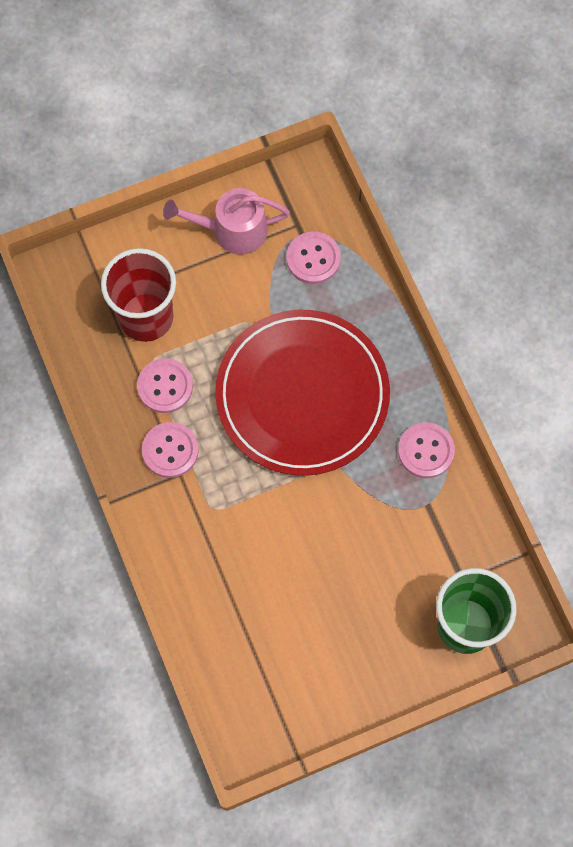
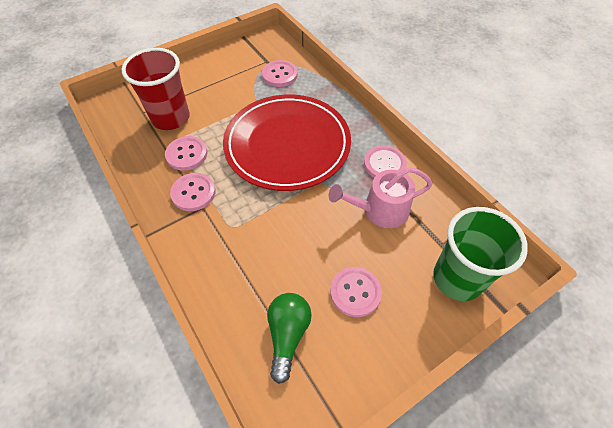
camera: 10 degrees left, 15 degrees down
(232, 230) = (225, 68): pink watering can -> pink watering can (380, 210)
(259, 654) = (287, 335): none -> green light bulb
(344, 620) = (355, 292): none -> pink button

